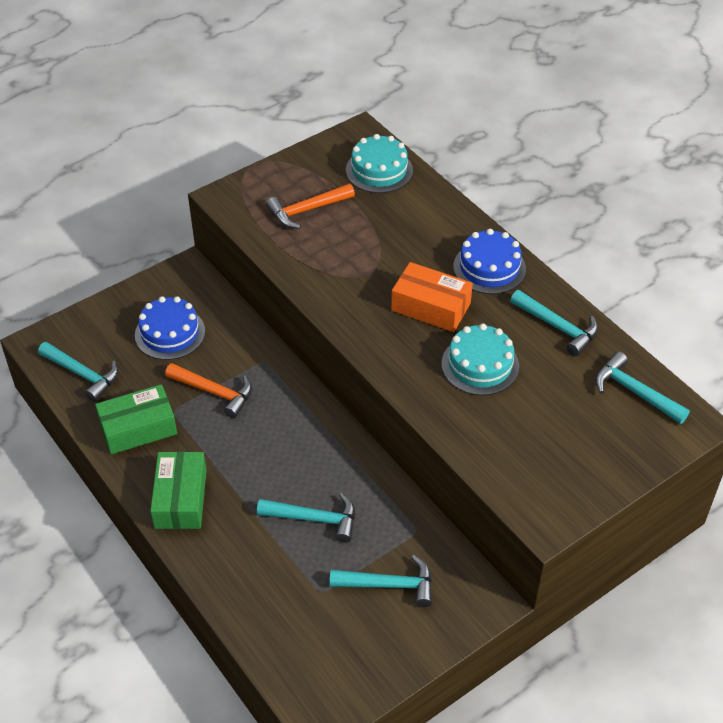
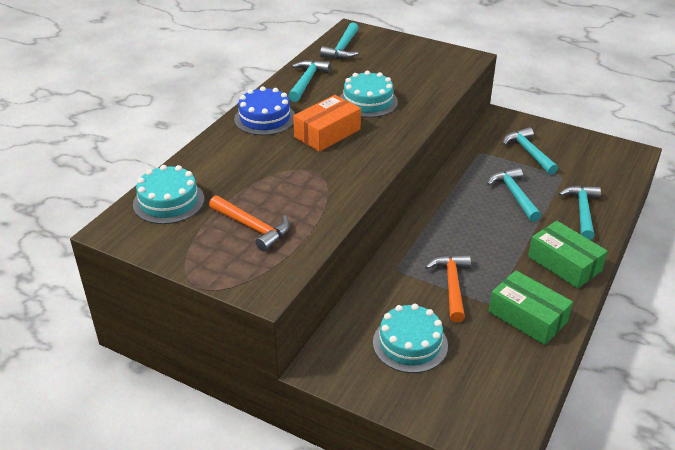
camera: 115 degrees left, 10 degrees down
(82, 374) = (507, 385): turquoise hammer -> turquoise hammer (582, 211)
(170, 333) = (410, 344): blue cake -> turquoise cake
(180, 499) = (564, 264): green box -> green box turned 75 degrees clockwise
(431, 307) = (327, 133): orange box -> orange box turned 45 degrees clockwise

